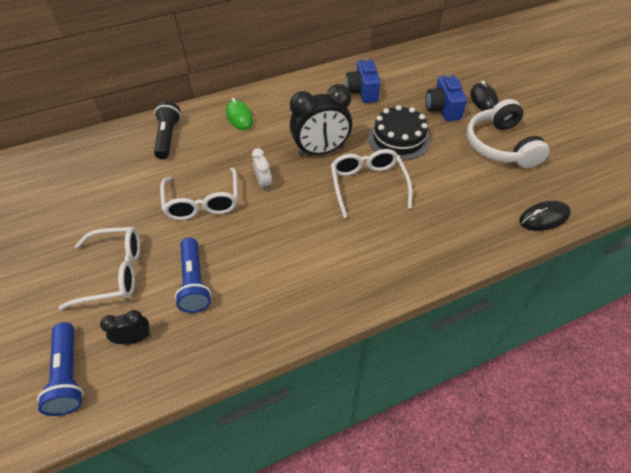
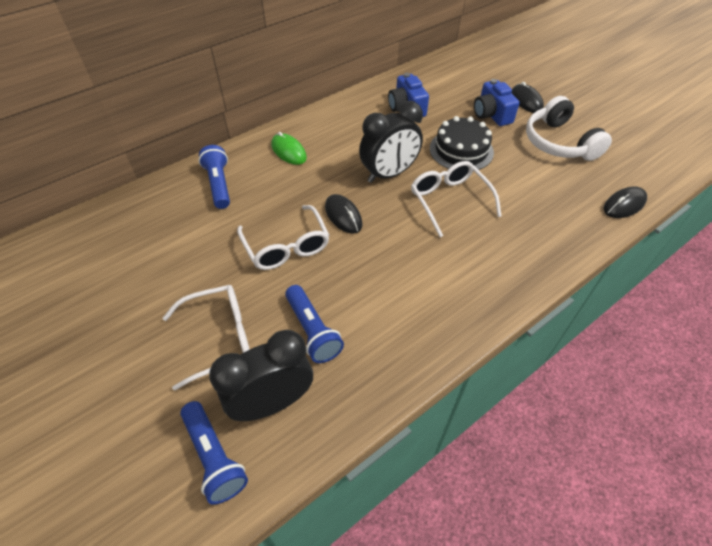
camera: 15 degrees left, 0 degrees up
(135, 338) = (272, 402): black clock -> black clock, size x2.05
(168, 137) = (219, 184): black flashlight -> blue flashlight
(264, 183) = (343, 216): white clock -> black mouse

